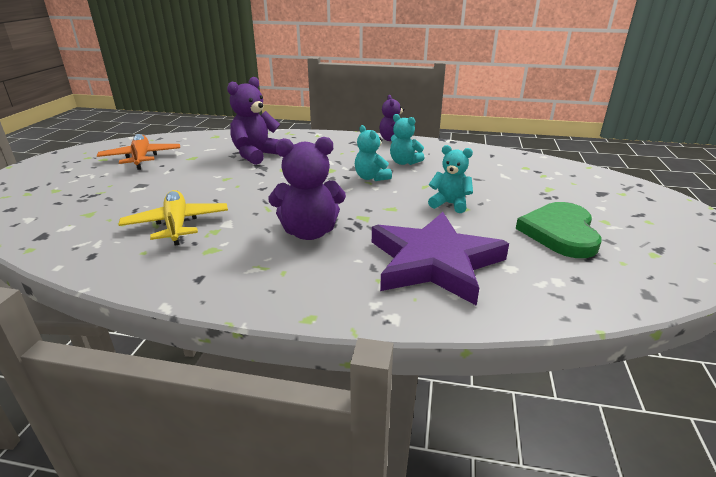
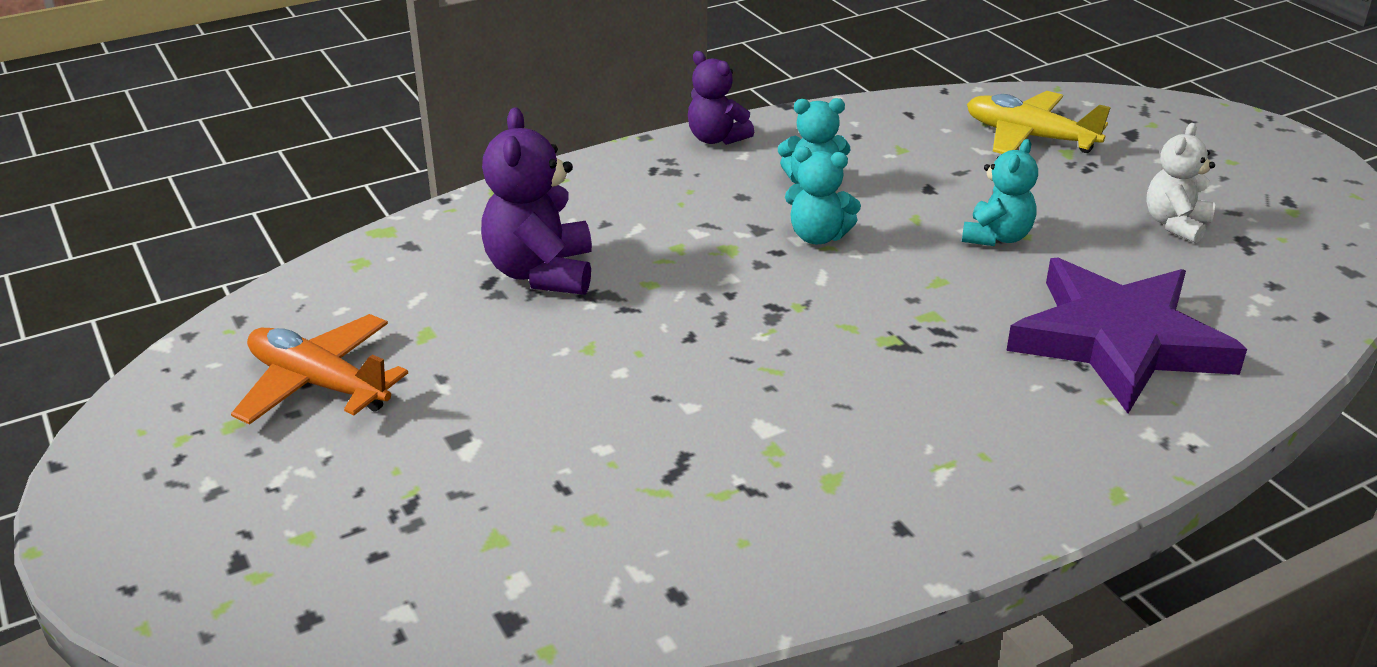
camera: 40 degrees left, 5 degrees up
(177, 225) = (695, 472): yellow plane -> yellow plane (1029, 137)
(309, 232) = (906, 378): purple teddy bear -> none
(449, 204) = (996, 237): turquoise teddy bear -> turquoise teddy bear turned 135 degrees clockwise
(560, 233) = (1175, 224): green heart -> white teddy bear

